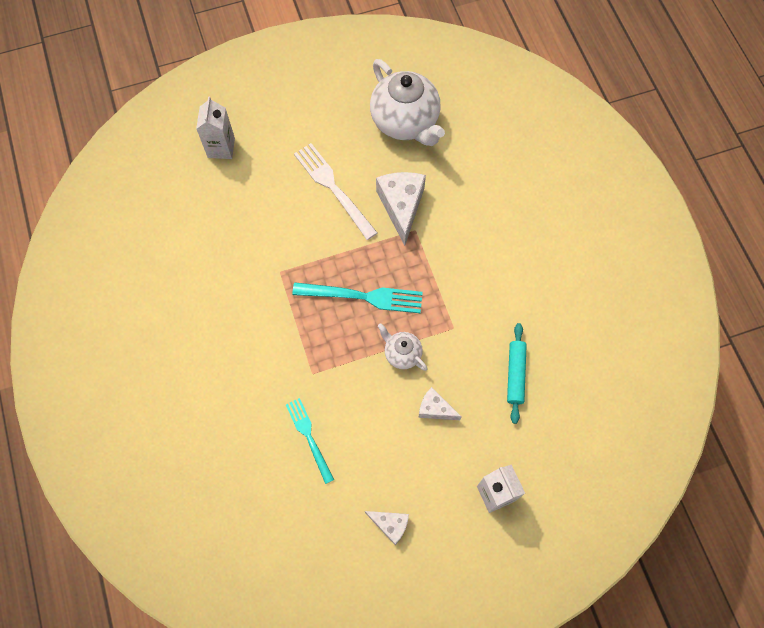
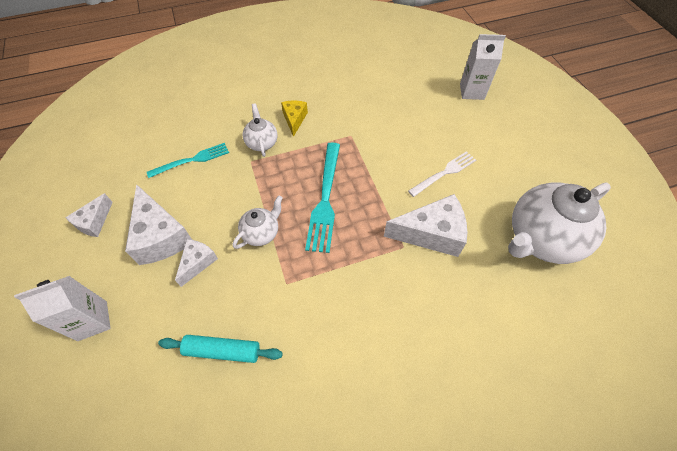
camera: 90 degrees right, 10 degrees down
(253, 331) = (294, 119): none -> yellow cheese
(286, 364) = (262, 143): none -> white teapot
(332, 187) = (444, 172): white fork -> white fork, size x0.66
(407, 450) = (161, 236): none -> white cheese

